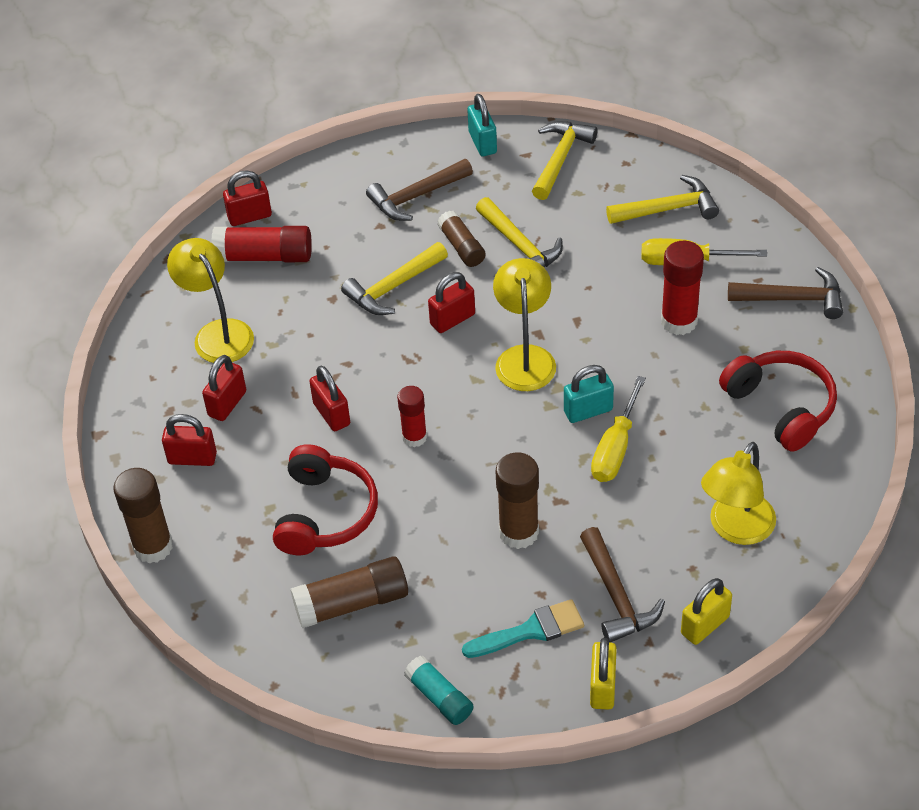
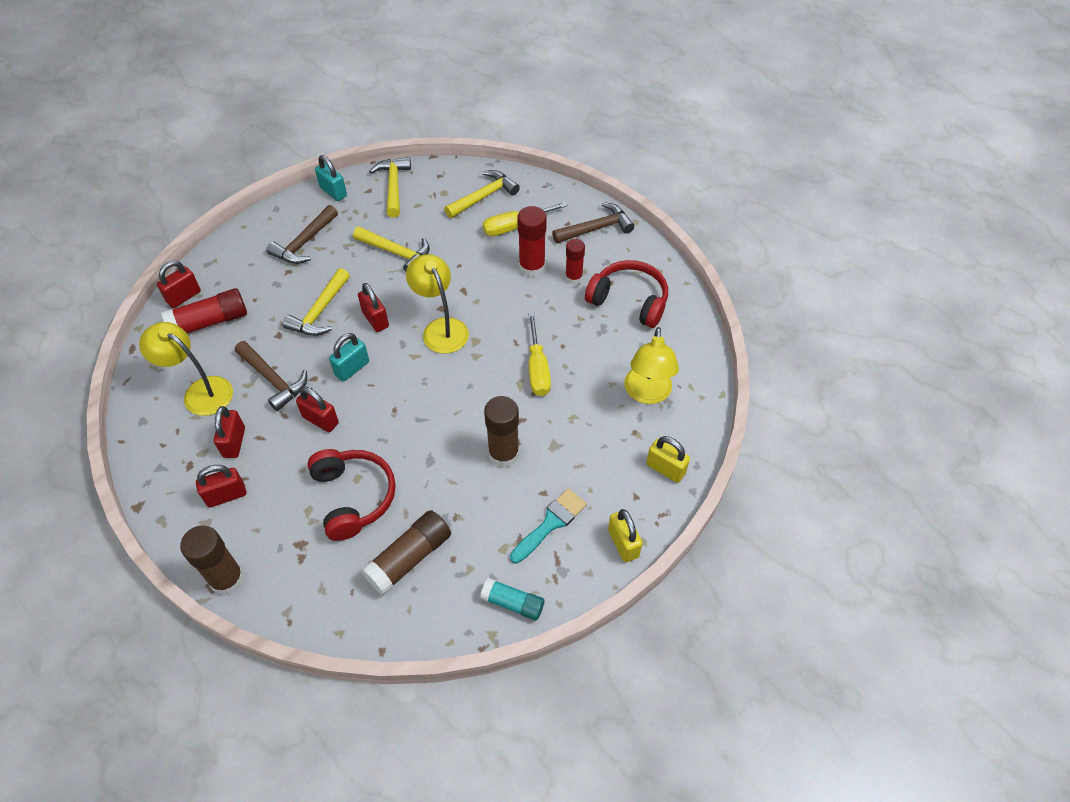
camera: 30 degrees left, 5 degrees up
(414, 437) = (392, 414): red glue stick -> red glue stick (573, 278)
(452, 319) = (375, 319): red padlock -> red padlock turned 60 degrees counterclockwise
(462, 247) = (355, 267): brown glue stick -> none
(588, 411) = (505, 349): turquoise padlock -> turquoise padlock (352, 368)
(616, 596) = (595, 472): brown hammer -> brown hammer (273, 380)
(705, 625) = (665, 469): yellow padlock -> yellow padlock turned 75 degrees counterclockwise

